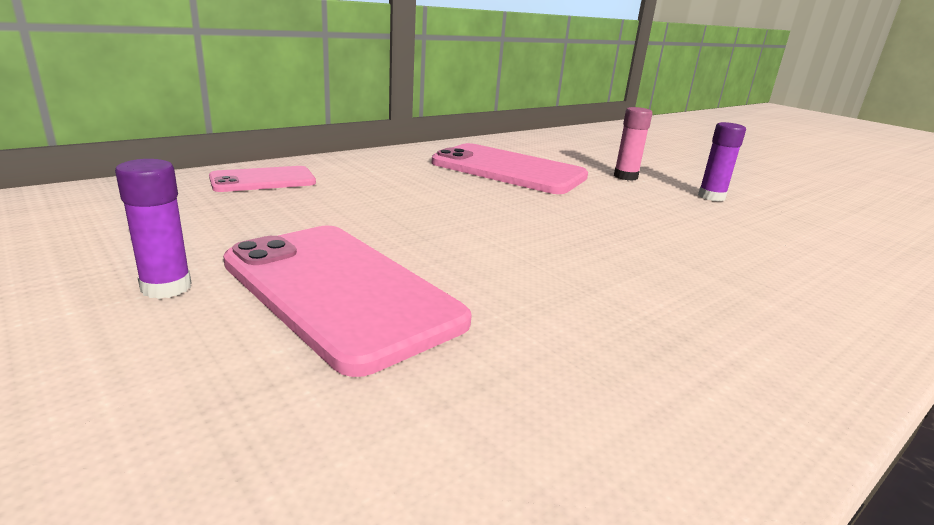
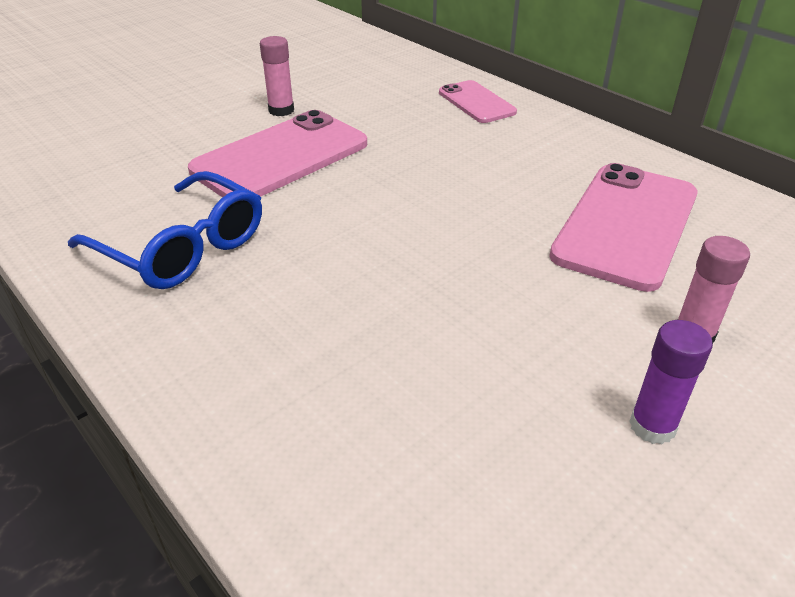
camera: 90 degrees right, 15 degrees up
(166, 287) = (281, 110): purple glue stick -> pink glue stick
(590, 371) = (181, 247): none -> blue glasses

